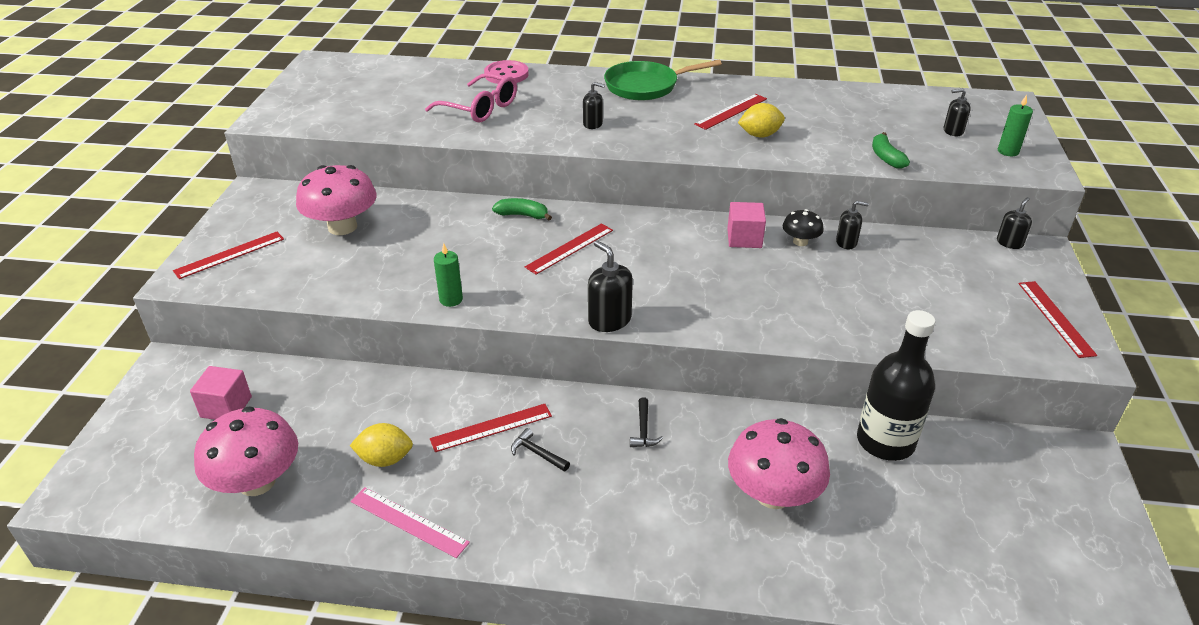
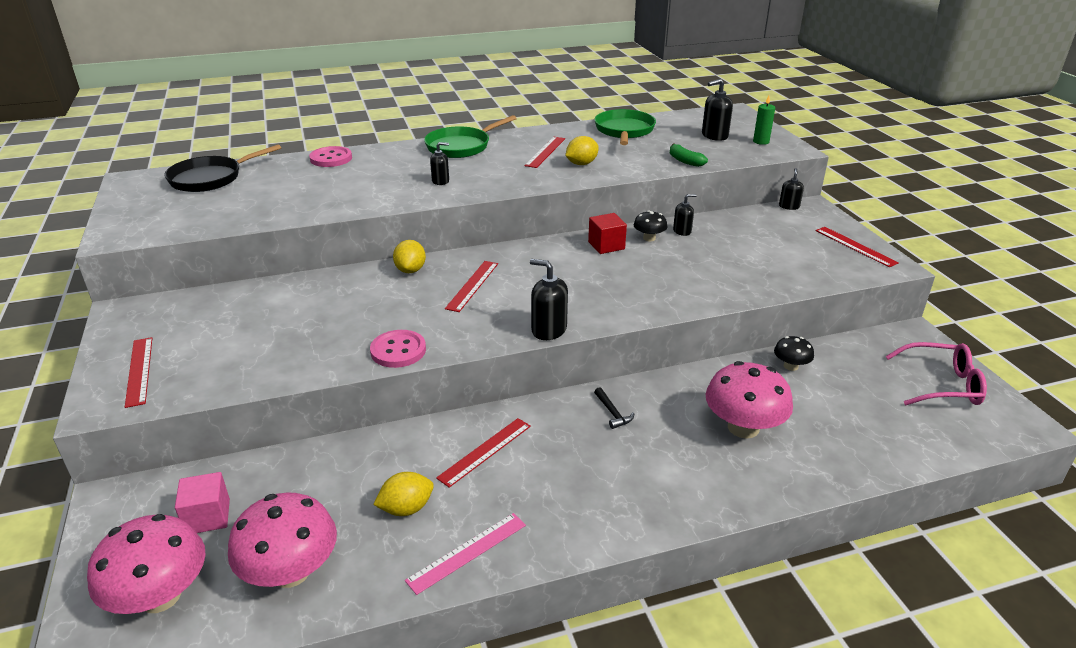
camera: 25 degrees left, 5 degrees down
(229, 255) = (139, 371): red ruler -> red ruler turned 45 degrees counterclockwise
(342, 227) = (244, 318): pink mushroom -> pink mushroom (160, 596)
(384, 74) = (210, 178): none -> black pan
(408, 522) = (467, 552): pink ruler -> pink ruler turned 45 degrees counterclockwise
(451, 299) = (398, 350): green candle -> pink button
(479, 108) = (328, 188): pink glasses -> pink glasses (940, 384)
(522, 215) = (410, 270): green banana -> yellow lemon
(537, 453) = (539, 458): black hammer -> none
(744, 238) = (606, 245): pink cube -> red cube
(844, 102) = (624, 131): none -> green pan
(885, 441) = (790, 366): black bottle -> black mushroom
(953, 131) = (714, 136): black soap dispenser -> black soap dispenser, size x1.59

